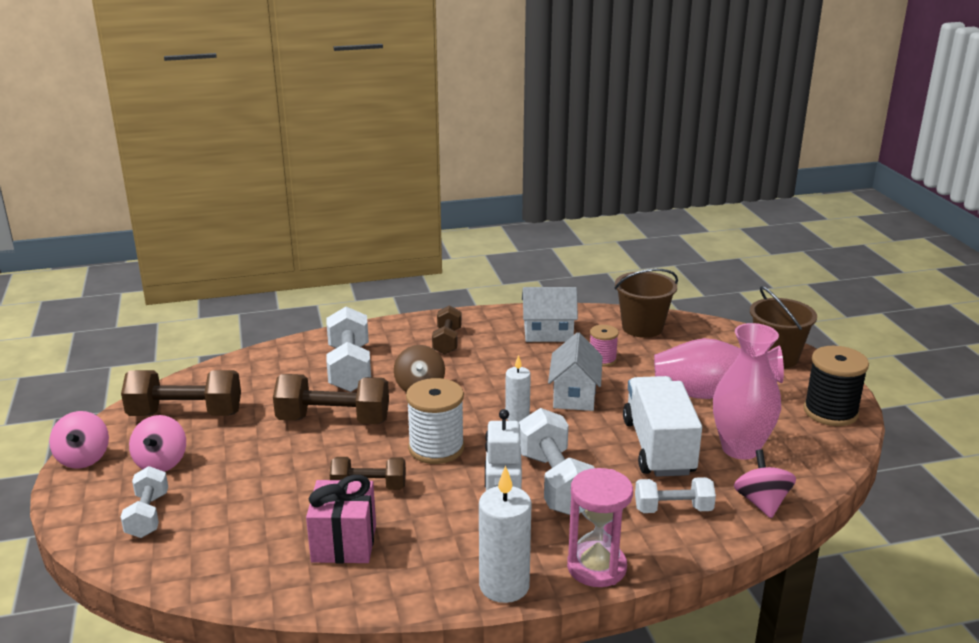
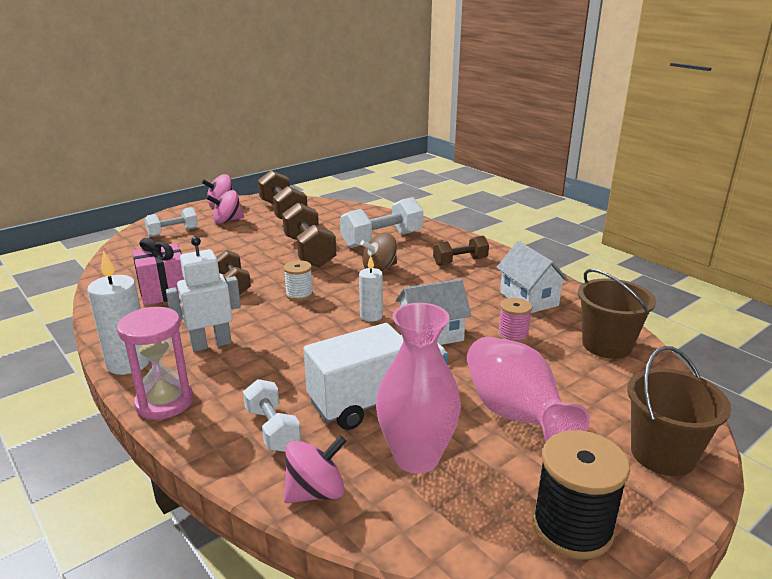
camera: 65 degrees right, 0 degrees up
(436, 448) = (299, 294): white spool -> white spool, size x0.58
(555, 483) = (280, 355): white dumbbell -> none

